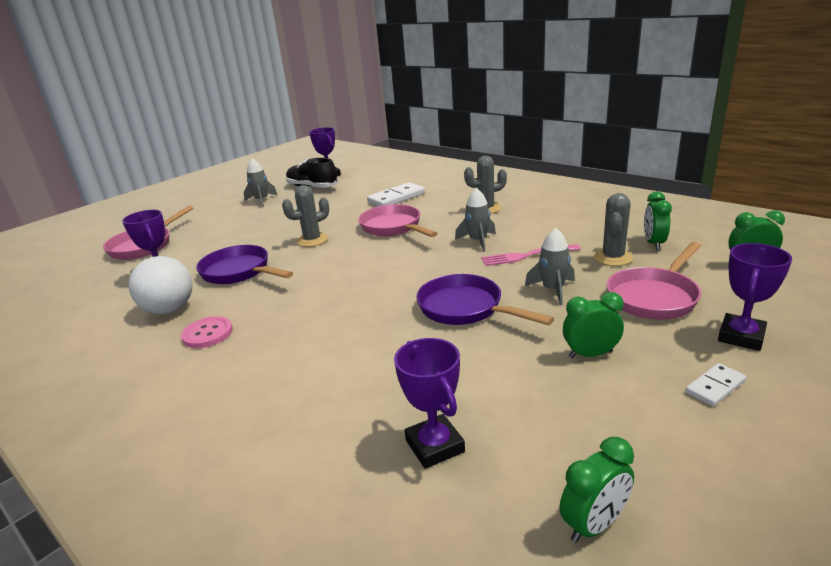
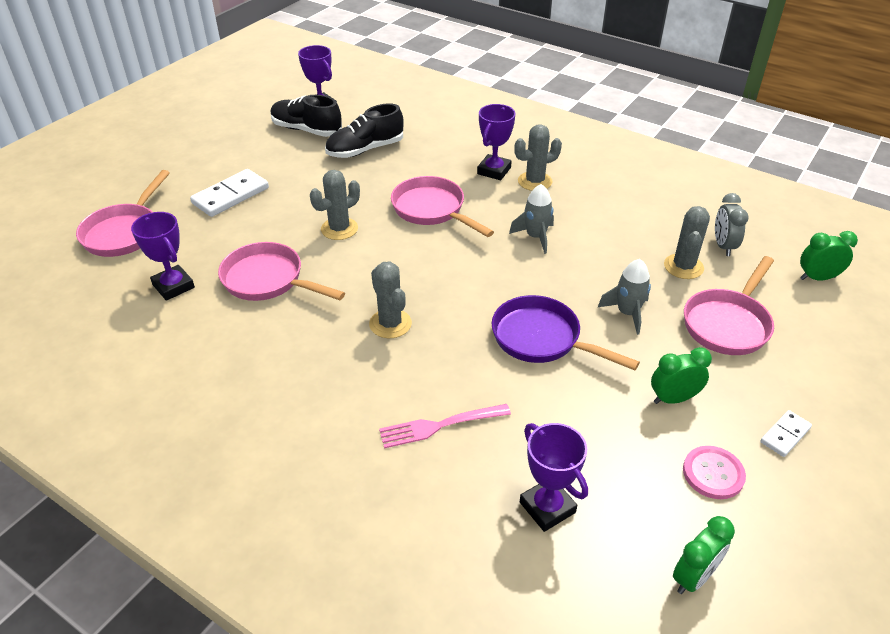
camera: 10 degrees left, 15 degrees up
(169, 309) = (207, 339): white ball -> none
(207, 334) = (269, 375): pink button -> pink button (713, 473)
(239, 272) = (268, 280): purple pan -> pink pan
(261, 201) = (247, 153): grey rocket -> none
(329, 299) = (390, 324): none -> grey cactus
(353, 196) = (365, 150): none -> black shoe
(396, 198) = (422, 157): white domino -> white domino (230, 196)
(526, 256) = (592, 261): pink fork -> pink fork (439, 426)
(653, 243) = (723, 246): green clock -> grey clock
(741, 336) = (807, 375): purple trophy -> purple trophy (494, 171)

